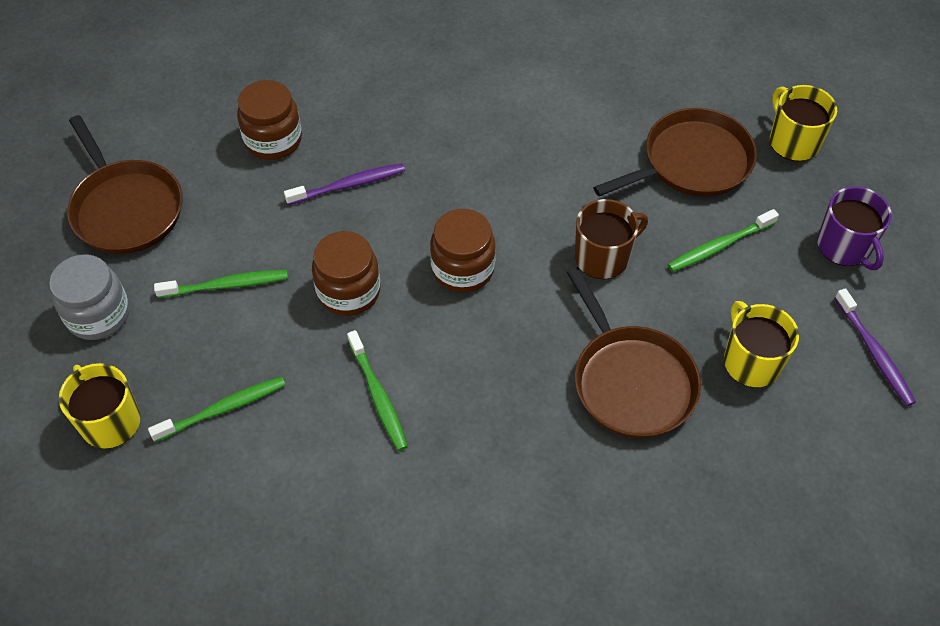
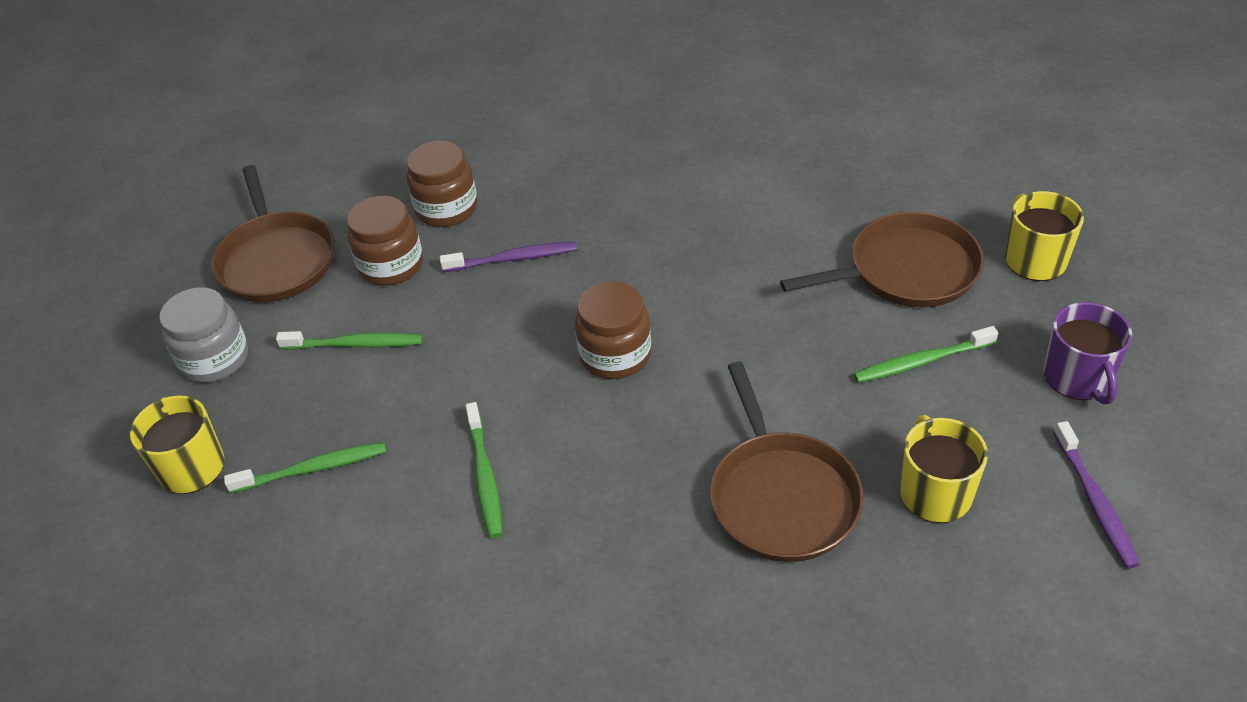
camera: 15 degrees right, 10 degrees down
(348, 291) = (483, 364): brown jar -> brown jar (391, 265)
(603, 257) = (779, 359): brown mug -> none

